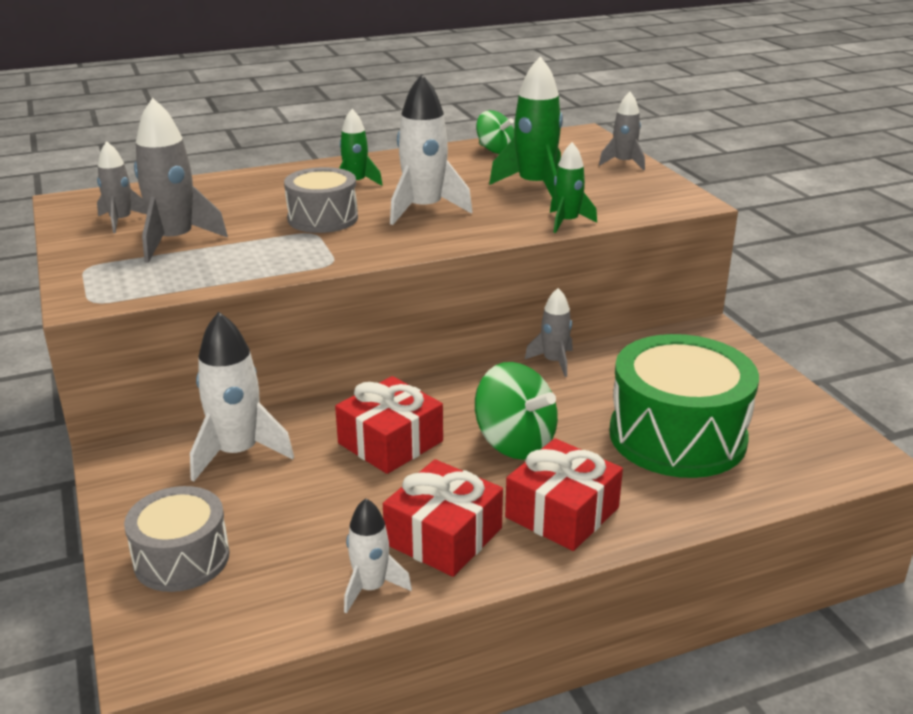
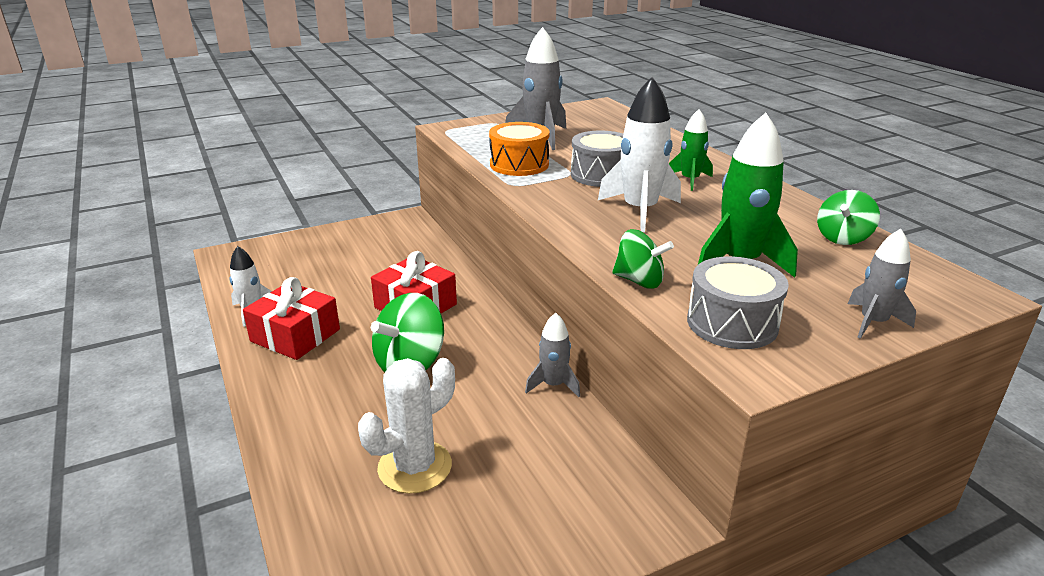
camera: 85 degrees right, 0 degrees up
(121, 221) = (570, 120): grey rocket -> none
(181, 558) = (303, 250): grey drum -> grey drum (732, 323)
(238, 453) = (407, 252): white rocket -> none
(268, 257) = (519, 164): none -> orange drum
(562, 512) = (308, 389): red gift -> none
(567, 222) = (639, 281): green rocket -> green spinning top
(677, 436) = (415, 467): green drum -> white cactus

